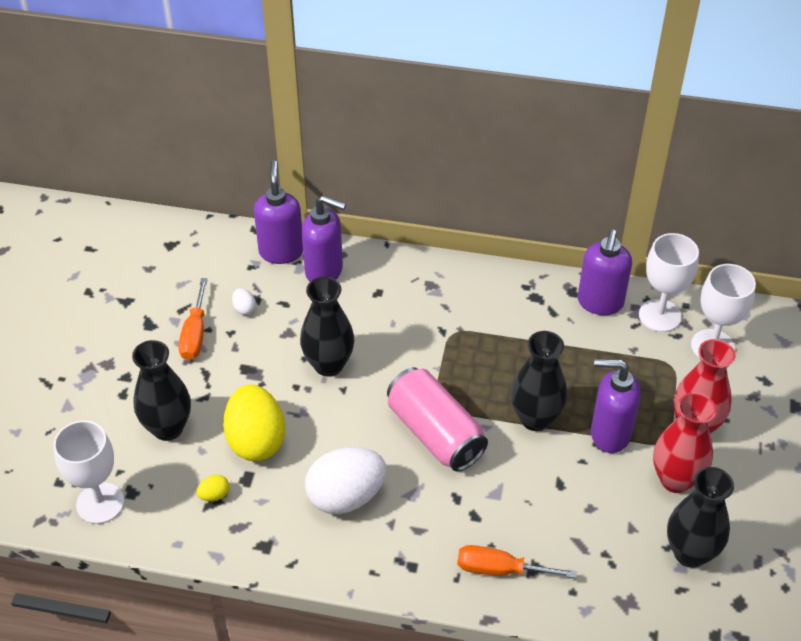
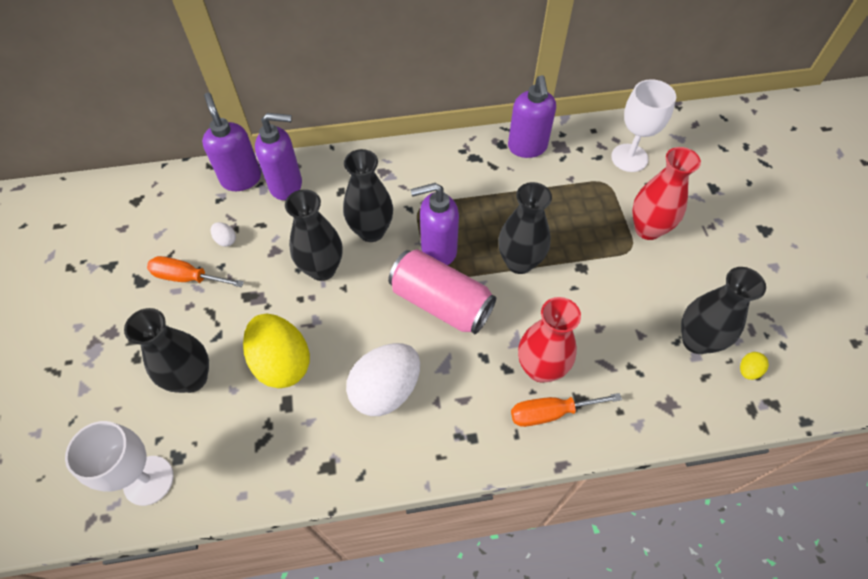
camera: 20 degrees left, 10 degrees up
(195, 334) = (187, 277): orange screwdriver -> orange screwdriver turned 120 degrees clockwise
(214, 495) = (261, 431): yellow egg -> yellow egg (748, 370)
(393, 342) = (371, 231): none -> black vase
(609, 434) = (584, 257): purple soap dispenser -> purple soap dispenser (438, 250)
(659, 315) = (578, 144): white goblet -> none
(675, 479) = (655, 279): red vase -> red vase (540, 368)

